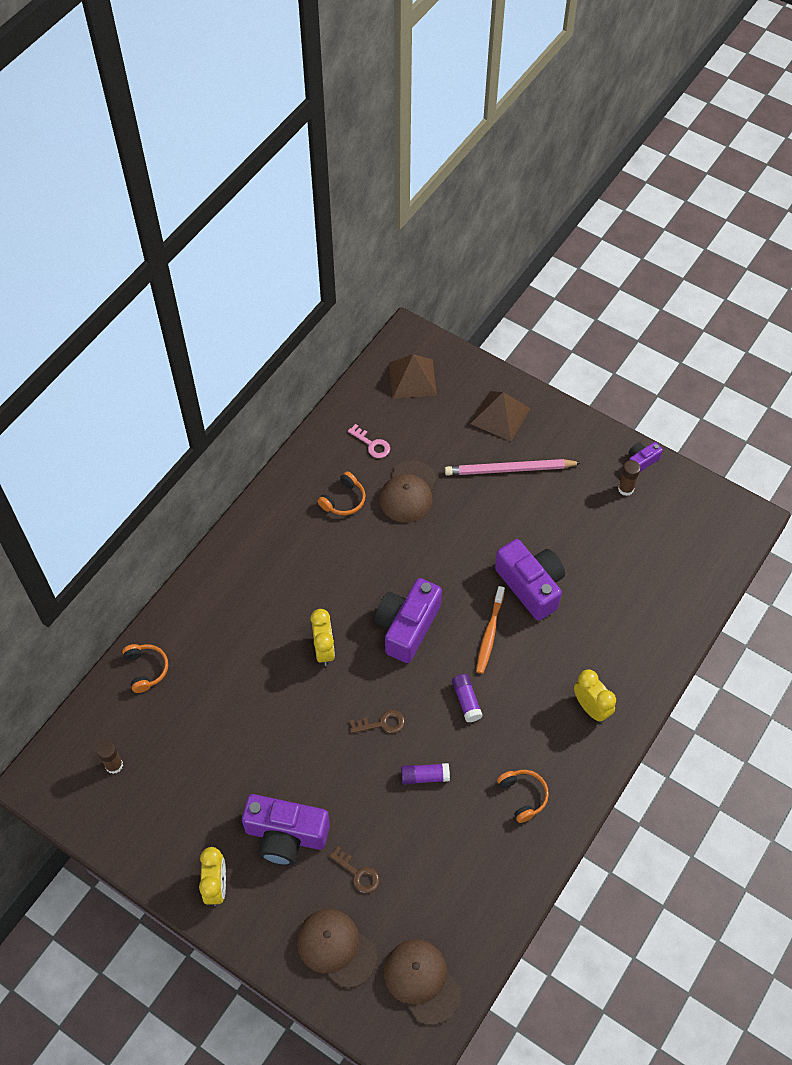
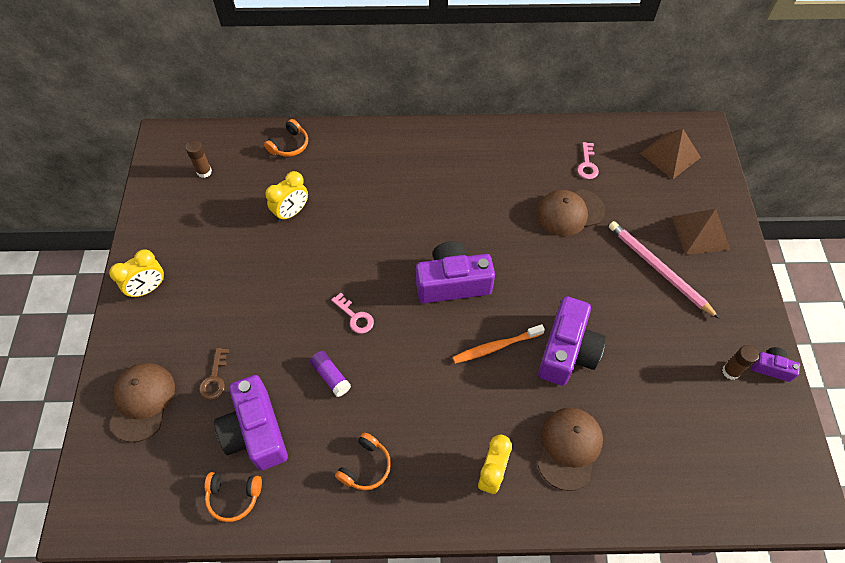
camera: 55 degrees right, 0 degrees up
(286, 835) = (216, 308): purple camera -> purple camera (256, 432)
(324, 650) = (388, 240): yellow clock -> yellow clock (291, 212)
(344, 500) = (523, 176): orange headphones -> orange headphones (233, 497)
(382, 723) = (355, 317): brown key -> pink key
(422, 981) = (147, 486): brown cap -> brown cap (569, 448)
(466, 701) = (421, 366): purple glue stick -> none

